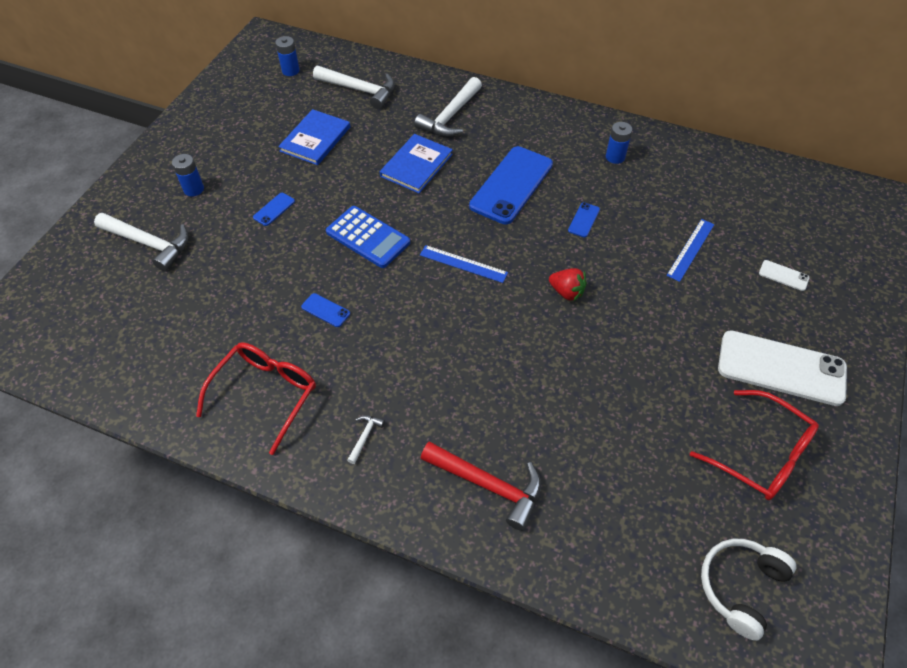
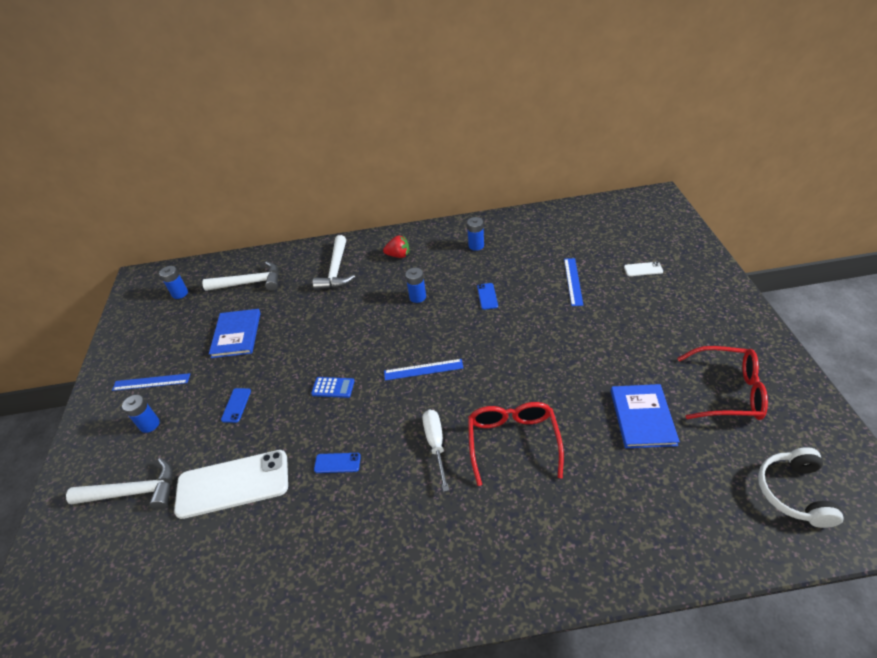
camera: 25 degrees left, 10 degrees down
(217, 149) = (151, 382): none -> blue ruler
(265, 394) = (332, 564): red glasses -> red glasses (513, 442)
(365, 437) = (444, 548): white hammer -> none
(368, 237) = (333, 387): blue calculator -> blue calculator, size x0.56
(416, 165) = (334, 316): blue book -> blue book (642, 417)
(423, 342) = (436, 444): none -> white screwdriver
(488, 485) = (569, 528): red hammer -> none
(511, 185) = (417, 297): blue phone -> blue battery
(566, 292) = (514, 351): red strawberry -> red strawberry (398, 255)
(781, 368) = (691, 328): white phone -> white phone (233, 484)

